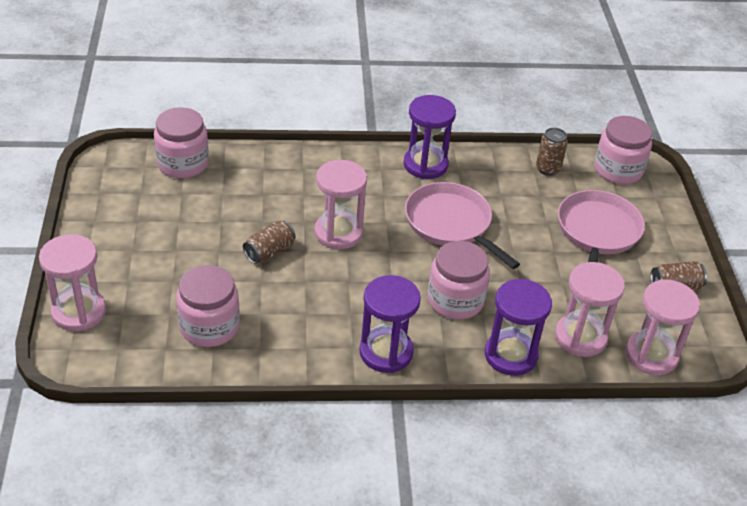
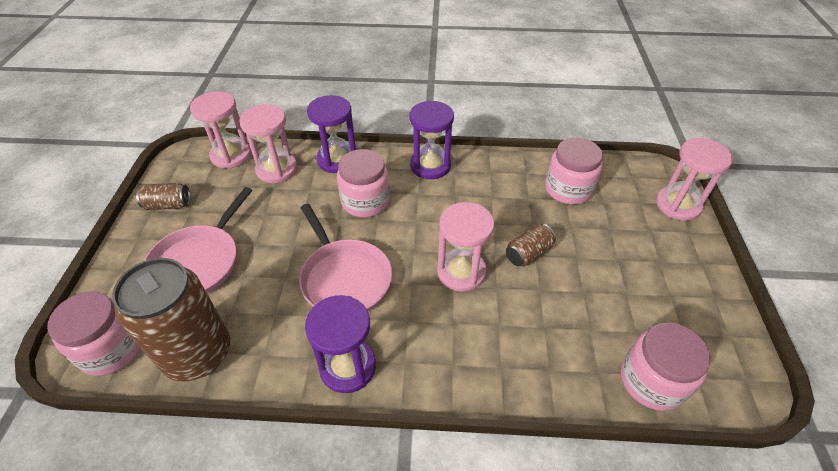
camera: 170 degrees left, 5 degrees up
(548, 169) = (198, 354): brown can -> brown can, size x2.19

